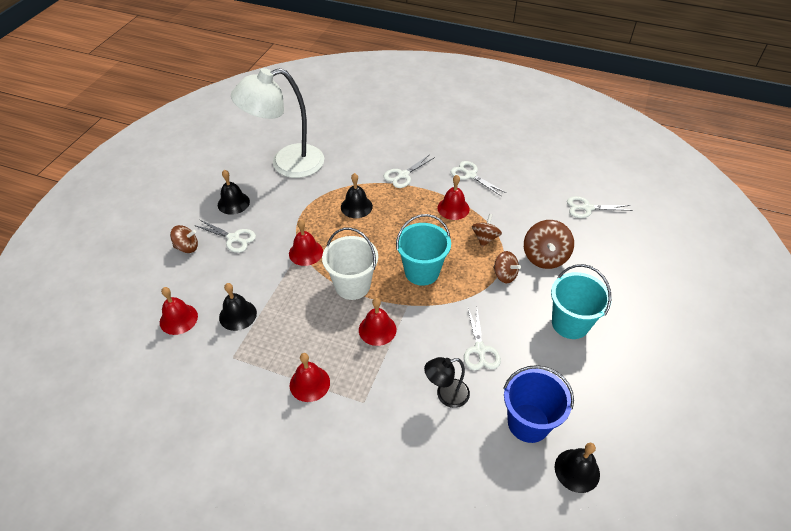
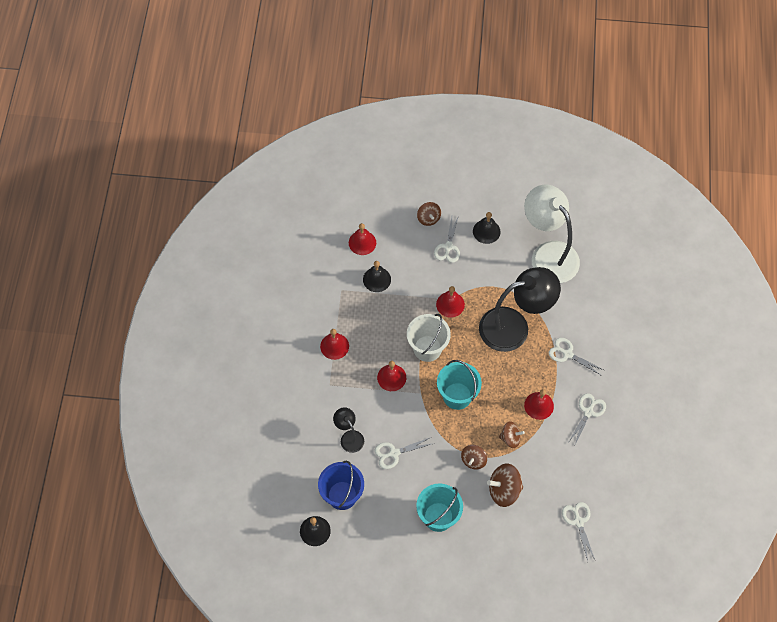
camera: 75 degrees right, 15 degrees up
(356, 206) = (514, 326): black bell -> black lamp

